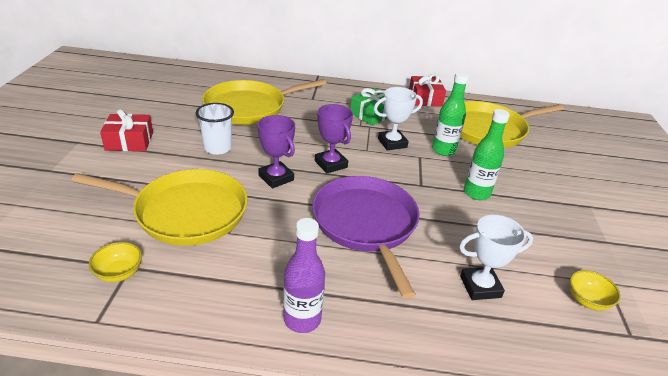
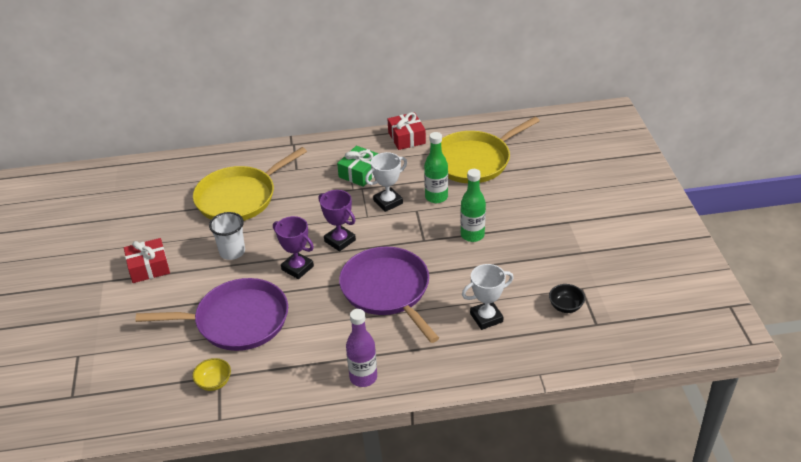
camera: 10 degrees left, 5 degrees up
(185, 212) = (237, 320): yellow pan -> purple pan
(587, 300) = (565, 306): yellow bowl -> black bowl

